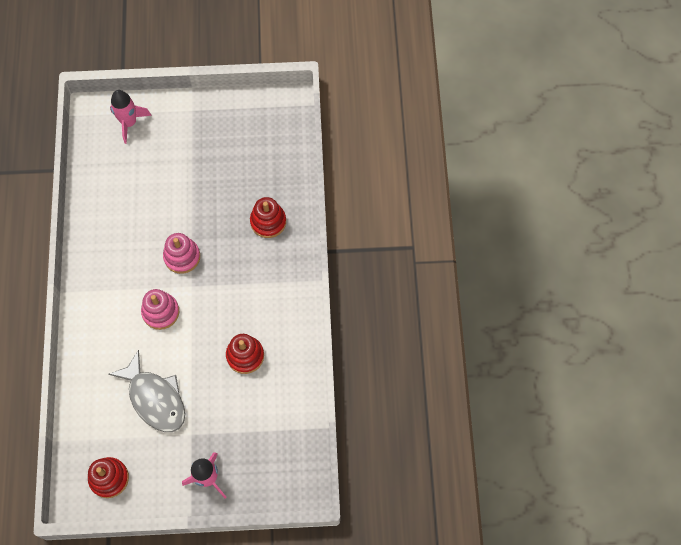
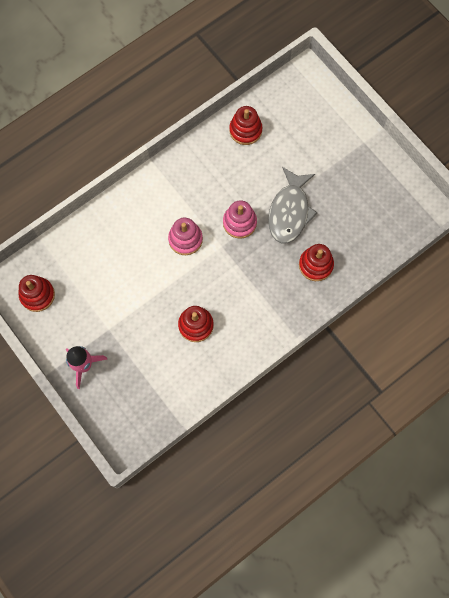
camera: 55 degrees right, 5 degrees up
(102, 195) = (245, 130): none -> red stacking toy
(129, 123) = (317, 105): pink rocket -> none
(155, 398) = (117, 284): grey fish -> grey fish (289, 211)

